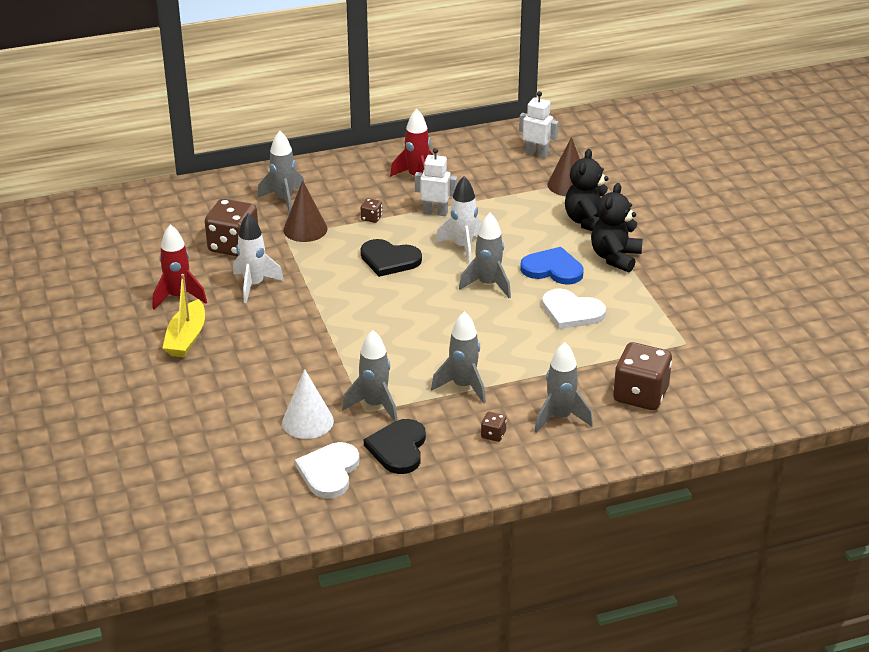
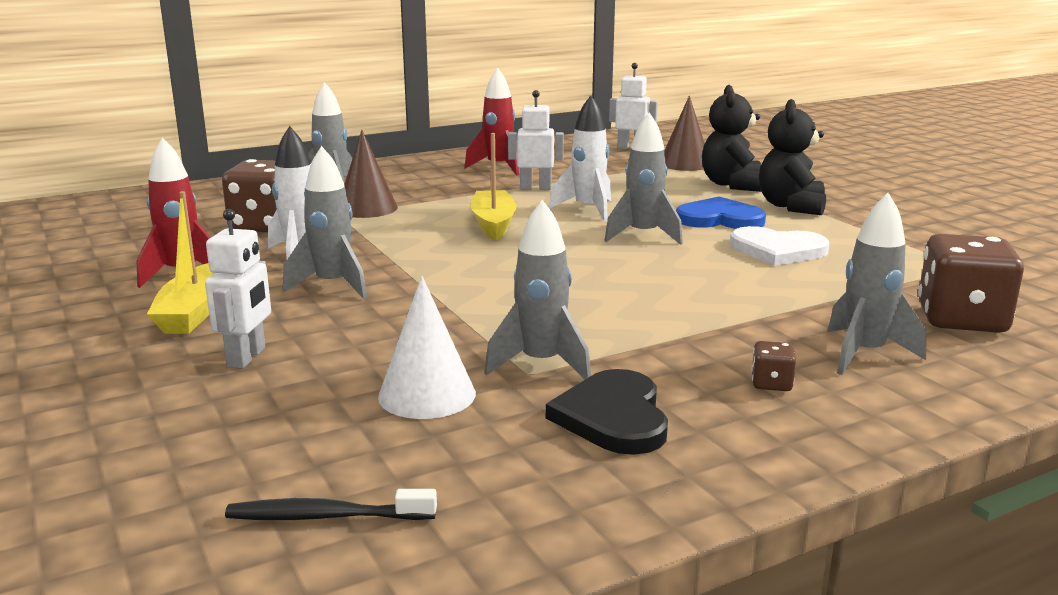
camera: 10 degrees left, 15 degrees down
(216, 381) = (247, 357): none -> white robot
(247, 492) = (326, 516): none -> black toothbrush
(329, 472) = (494, 464): white heart -> none
(371, 218) = (454, 196): brown dice -> none
(389, 260) = (493, 224): black heart -> yellow boat
(463, 386) = (677, 331): grey rocket -> grey rocket (333, 286)

